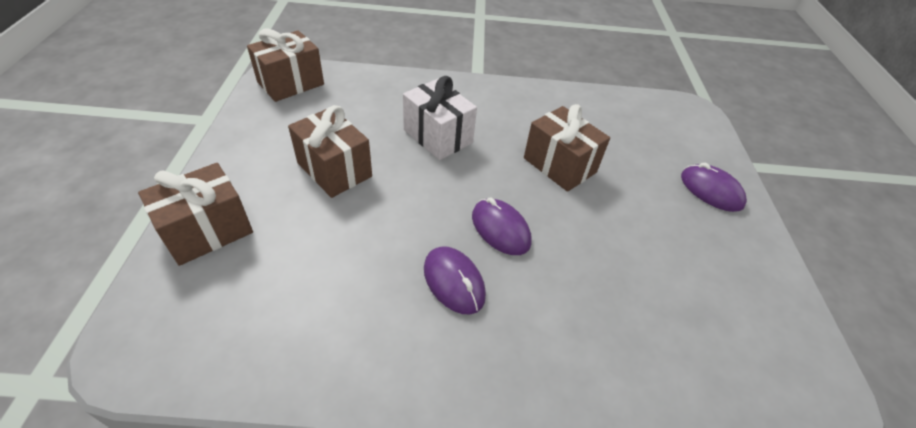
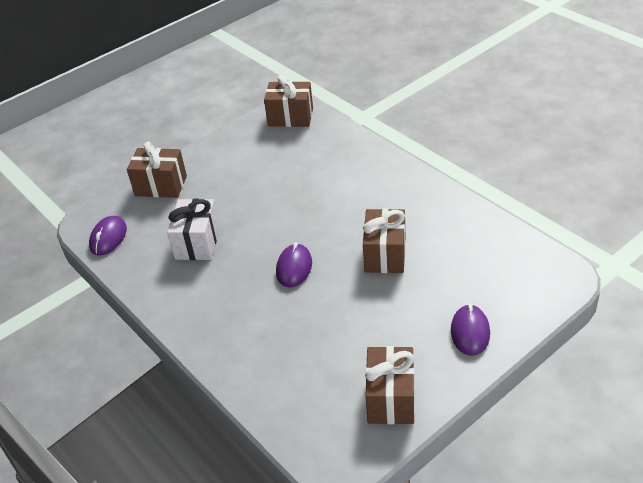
camera: 55 degrees right, 5 degrees down
(334, 169) = (251, 185): brown gift -> brown gift (391, 398)
(438, 136) = (333, 195): white gift -> white gift (197, 243)
(454, 282) = (235, 277): purple mouse -> purple mouse (108, 238)

